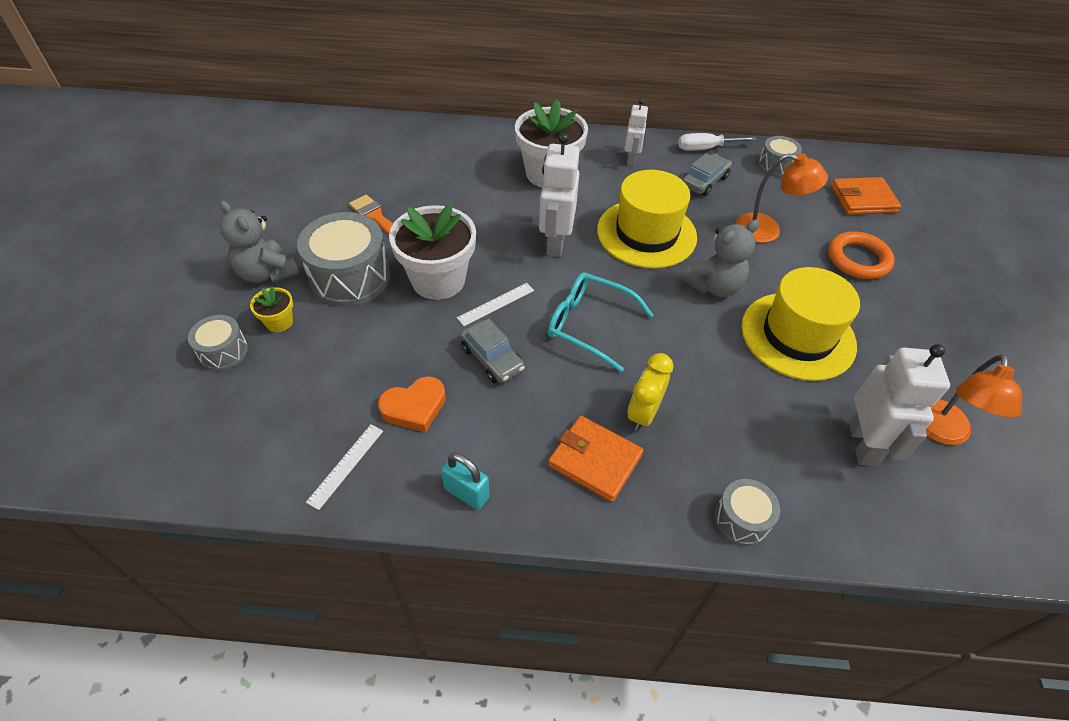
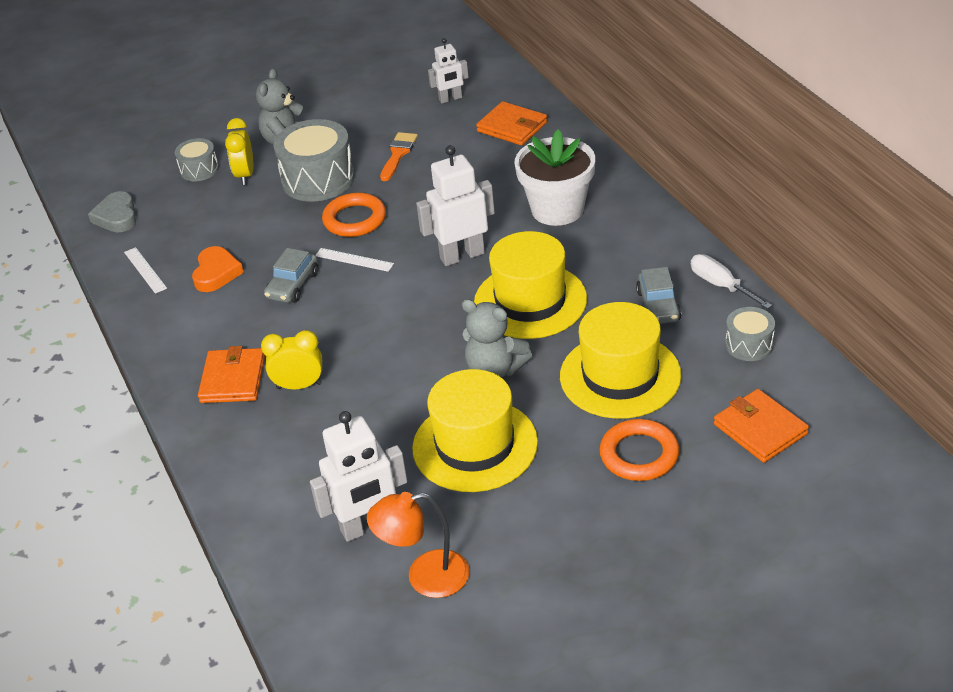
camera: 65 degrees right, 10 degrees down
(218, 454) = (116, 217): none -> grey heart
(279, 322) = (245, 175): yellow flower pot -> yellow clock
(346, 465) = (145, 270): white ruler -> white ruler turned 60 degrees clockwise
(414, 407) = (216, 273): orange heart -> orange heart turned 120 degrees counterclockwise
(419, 148) = (512, 127): none -> orange wallet
(438, 280) = (354, 219): white flower pot -> orange ring
(466, 493) = (160, 332): turquoise padlock -> none
(590, 325) = (375, 318): turquoise glasses -> none
(631, 159) = (640, 246): white robot -> white robot (450, 99)
(704, 181) = (658, 306): grey car -> grey car turned 75 degrees clockwise
(741, 519) = (231, 477): grey drum -> none
(767, 230) = (620, 376): orange lamp -> yellow hat

